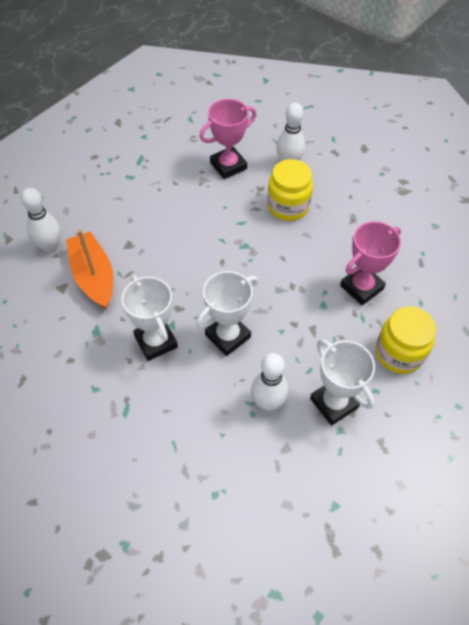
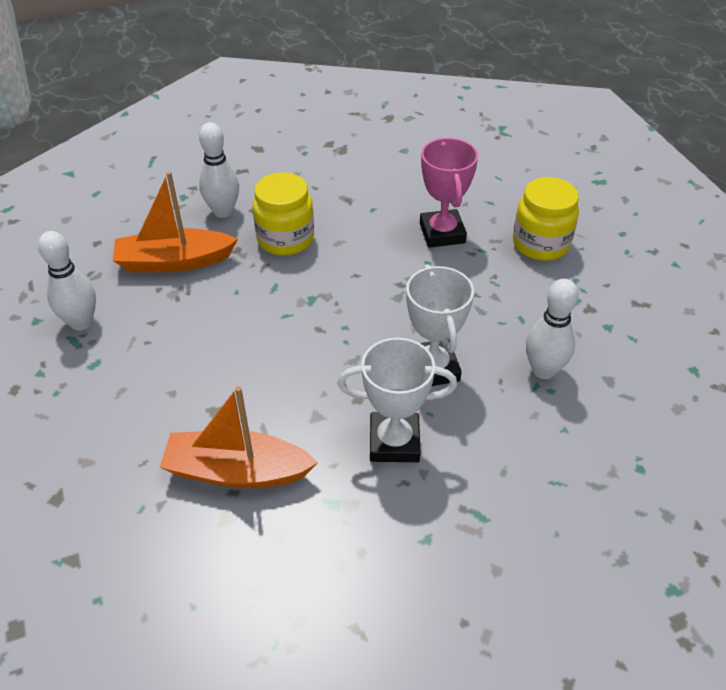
camera: 60 degrees left, 10 degrees down
(50, 247) = (138, 506): white bowling pin -> white bowling pin (81, 322)
(228, 166) = (174, 261): pink trophy -> orange boat
(334, 403) = (573, 317): white trophy -> none

